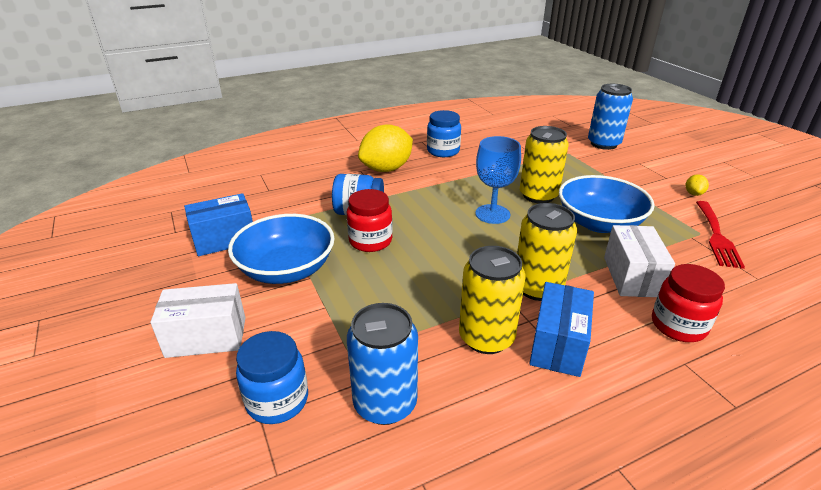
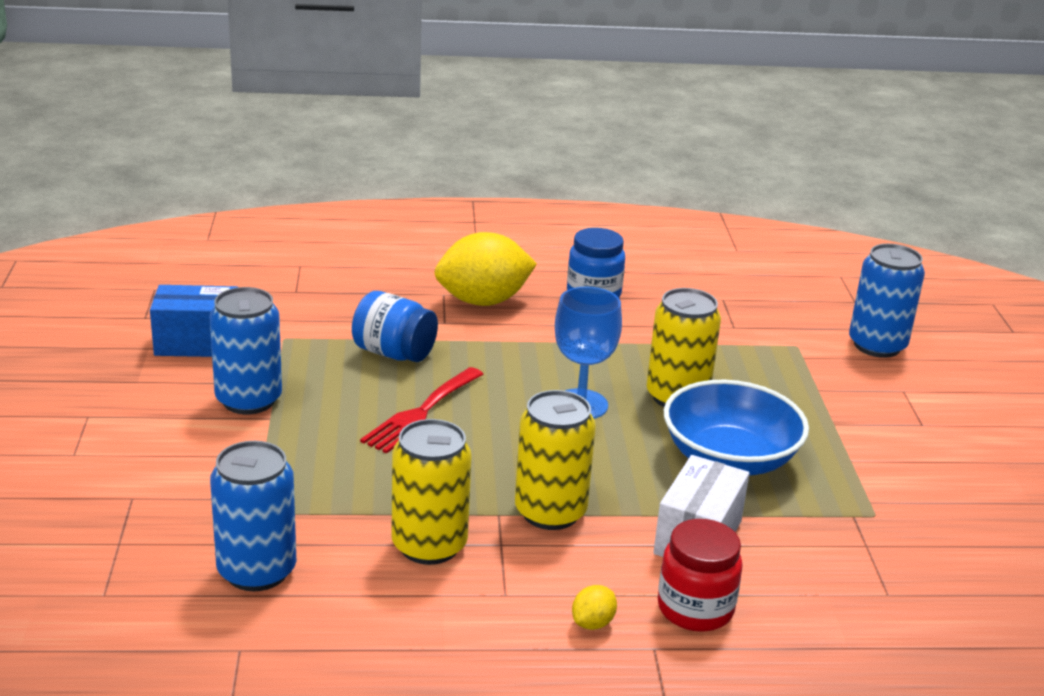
camera: 20 degrees right, 5 degrees down
(206, 337) = (111, 448): white box -> none
(277, 400) = (146, 532): blue jar -> none
(286, 269) = (249, 400): blue bowl -> blue can
(370, 241) = (379, 395): red jar -> none
(558, 345) = (511, 579): blue box -> none
(693, 193) = (938, 459): yellow lemon -> yellow lemon (593, 623)
(717, 236) = (895, 526): red fork -> red fork (420, 413)

